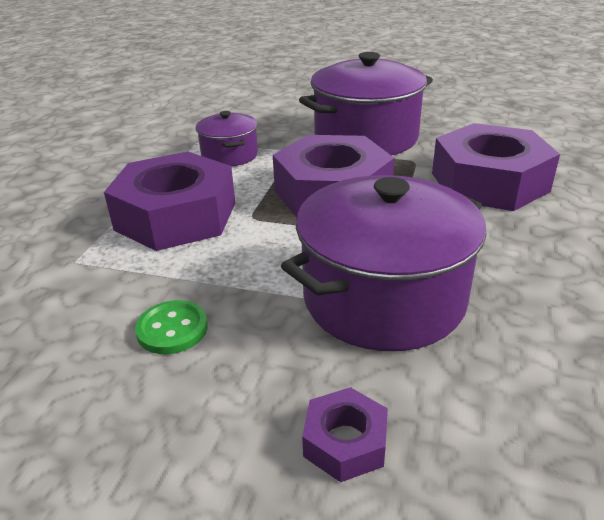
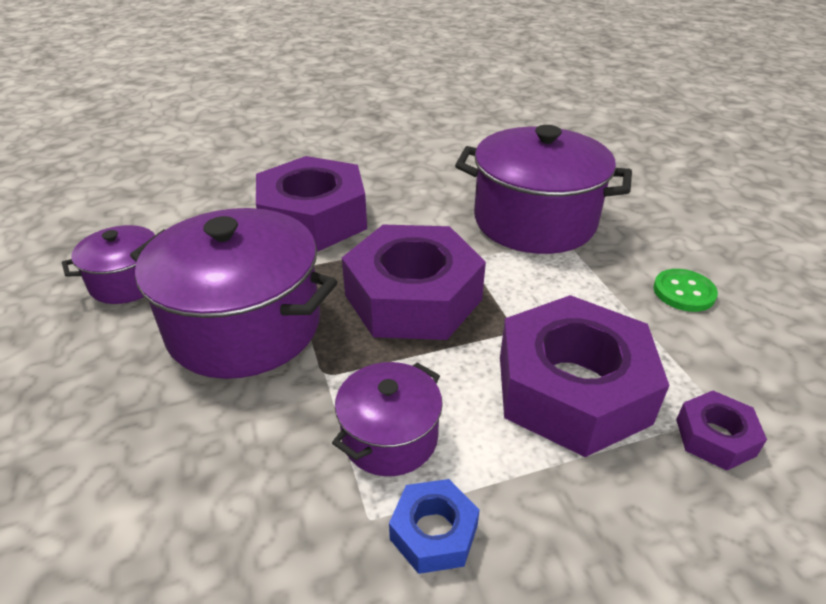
camera: 125 degrees left, 5 degrees up
(169, 151) = (434, 532): none -> blue nut
(345, 442) = (650, 200): purple nut -> purple nut (715, 437)
(449, 115) = (128, 282): none -> purple pot

